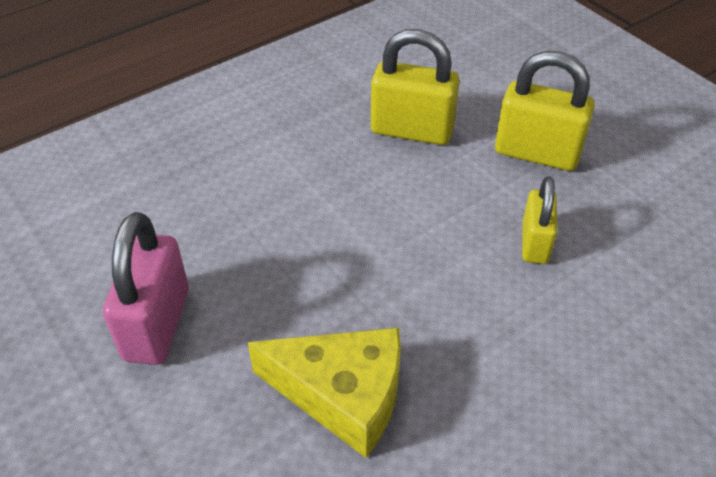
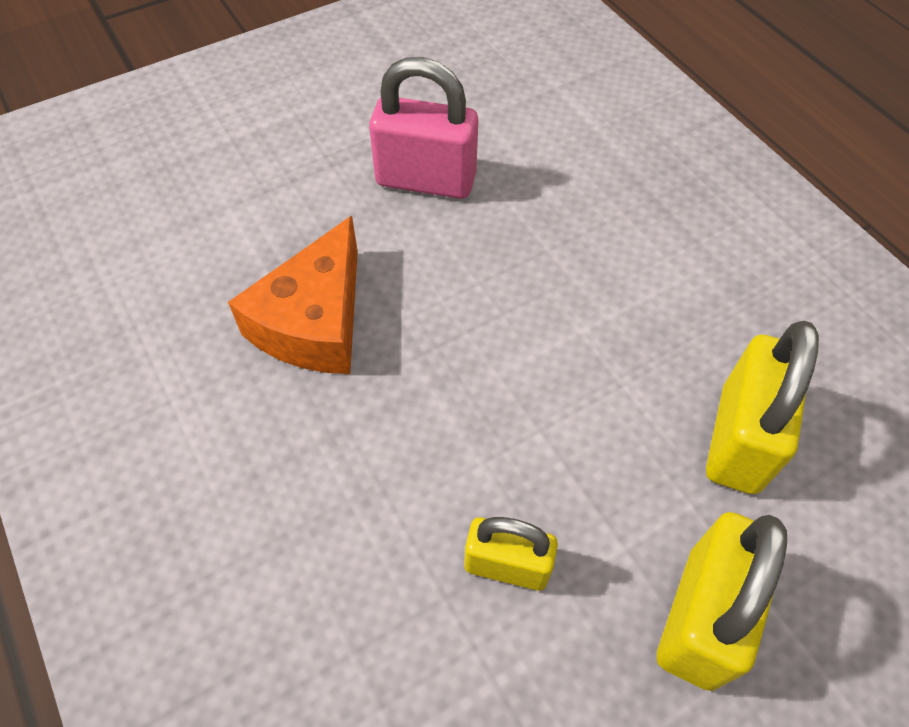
camera: 95 degrees right, 10 degrees up
(343, 395) = (314, 321): yellow cheese -> orange cheese

